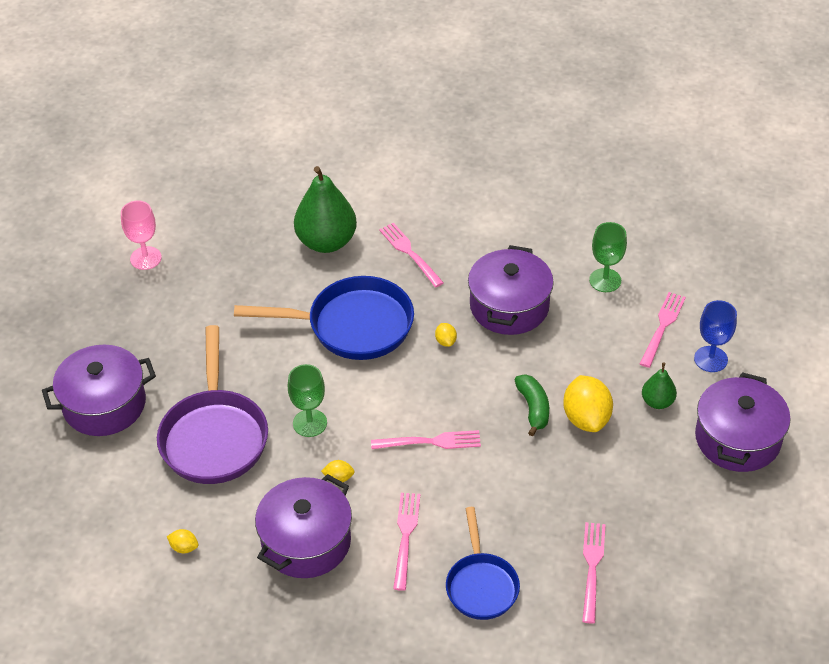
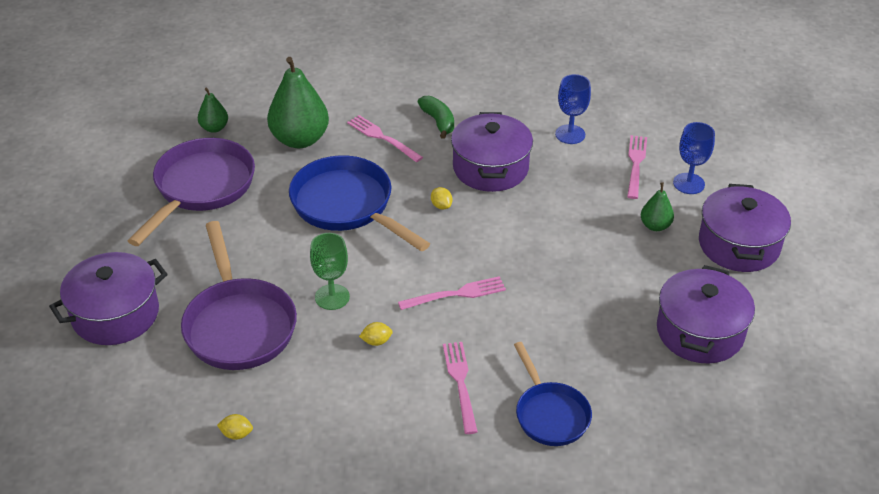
camera: 15 degrees left, 5 degrees down
(145, 258) = (124, 178): pink goblet -> none
(216, 281) = (201, 188): none -> purple pan
(246, 215) = (214, 128): none -> green pear
(306, 541) = (362, 406): purple pot -> purple pot (700, 332)
(352, 326) = (347, 206): blue pan -> blue pan turned 120 degrees counterclockwise
(533, 408) = (543, 249): green banana -> green banana (438, 121)
(586, 418) = (596, 250): yellow lemon -> none
(592, 567) = (650, 378): pink fork -> none
(605, 280) = (570, 134): green goblet -> blue goblet

